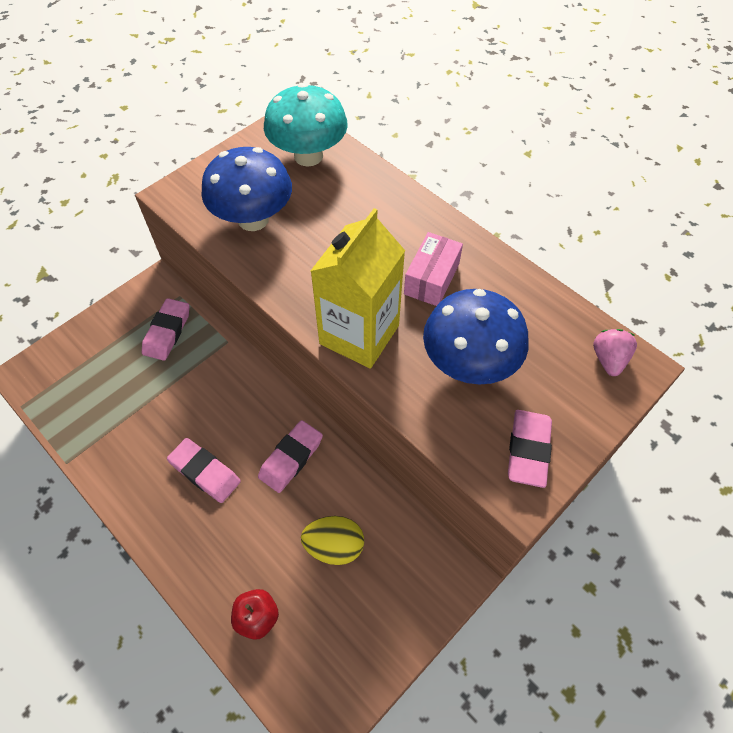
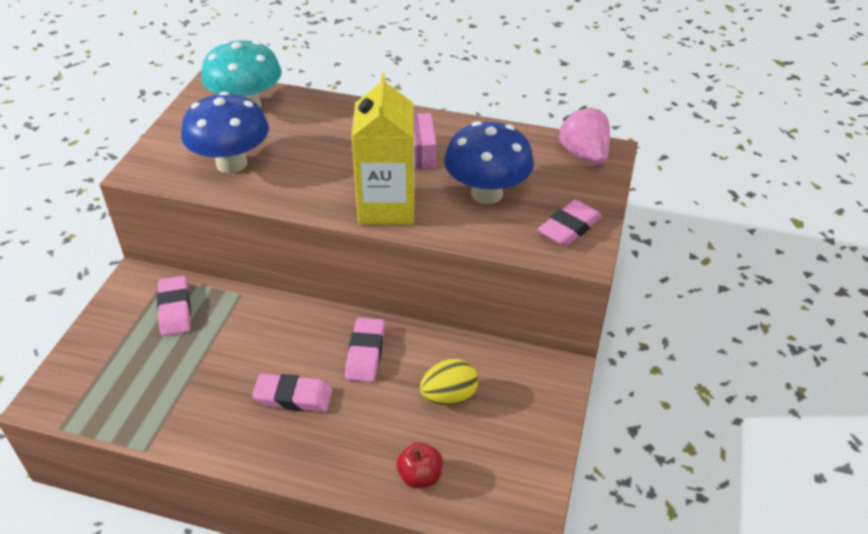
camera: 30 degrees left, 15 degrees down
(528, 450) = (569, 228): pink eraser -> pink eraser turned 60 degrees clockwise
(608, 359) = (584, 155): pink strawberry -> pink strawberry, size x1.52

